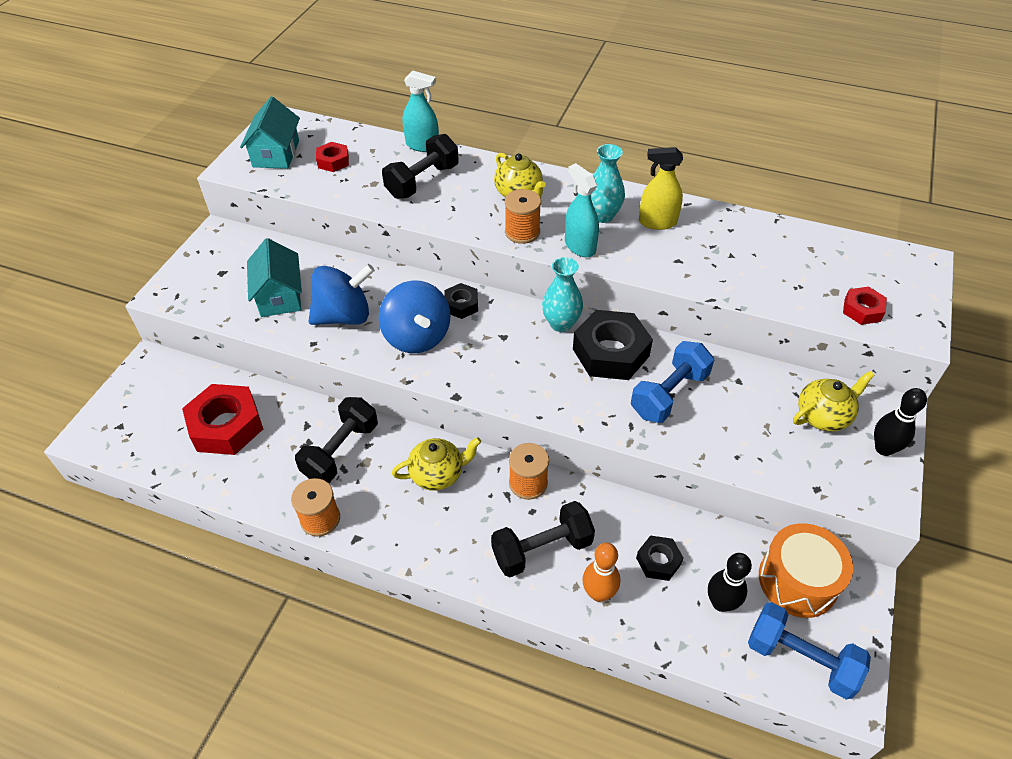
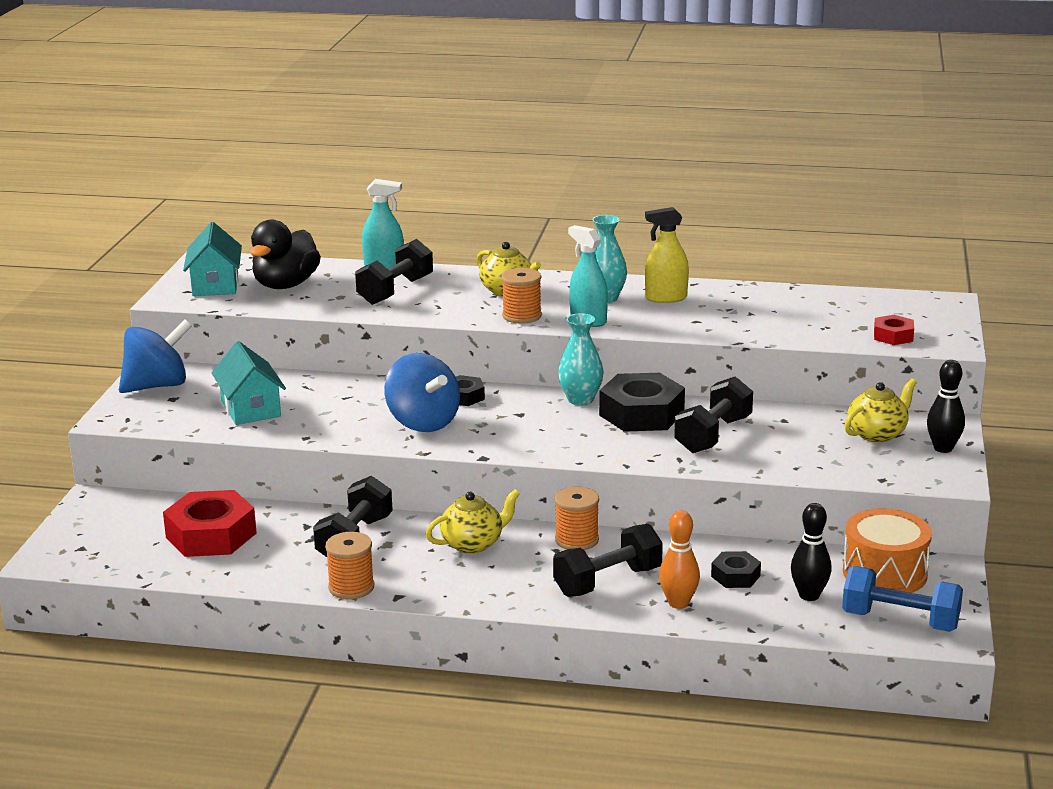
camera: 10 degrees left, 25 degrees down
(333, 161) = (285, 285): red nut -> black duck
(344, 316) = (333, 416): blue spinning top -> blue spinning top (157, 386)
(669, 394) = (713, 435): blue dumbbell -> black dumbbell

